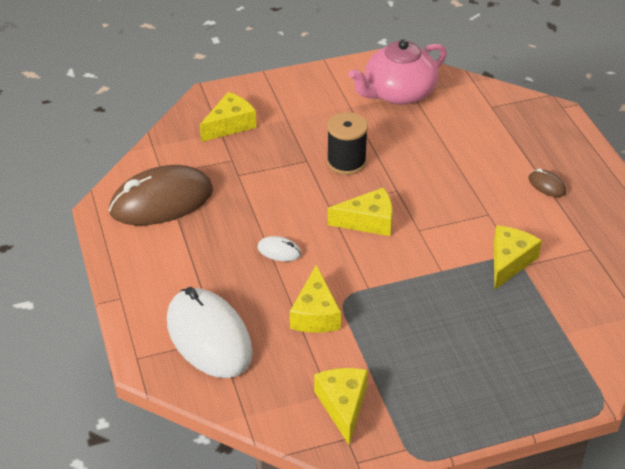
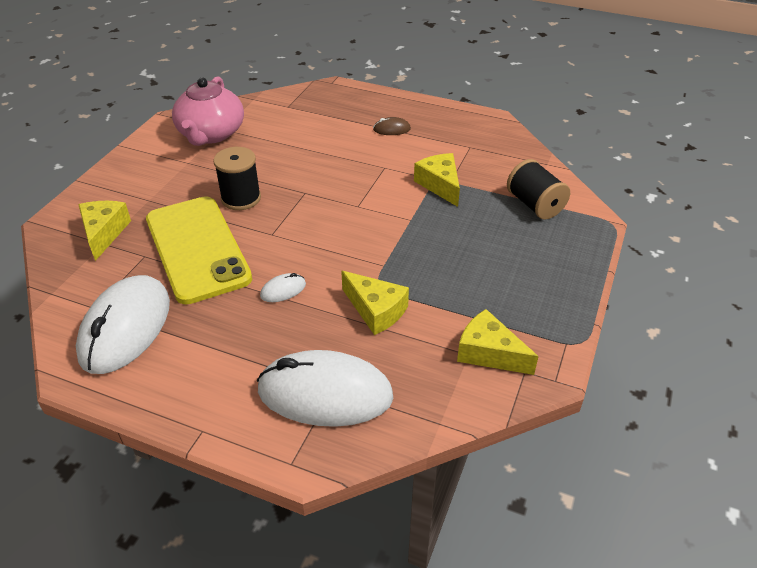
camera: 50 degrees left, 0 degrees up
(161, 201) = (126, 328): brown mouse -> white mouse
(268, 179) = (197, 249): none -> yellow phone
(368, 221) = (316, 224): yellow cheese -> none
(562, 338) = (535, 205): none -> black spool

